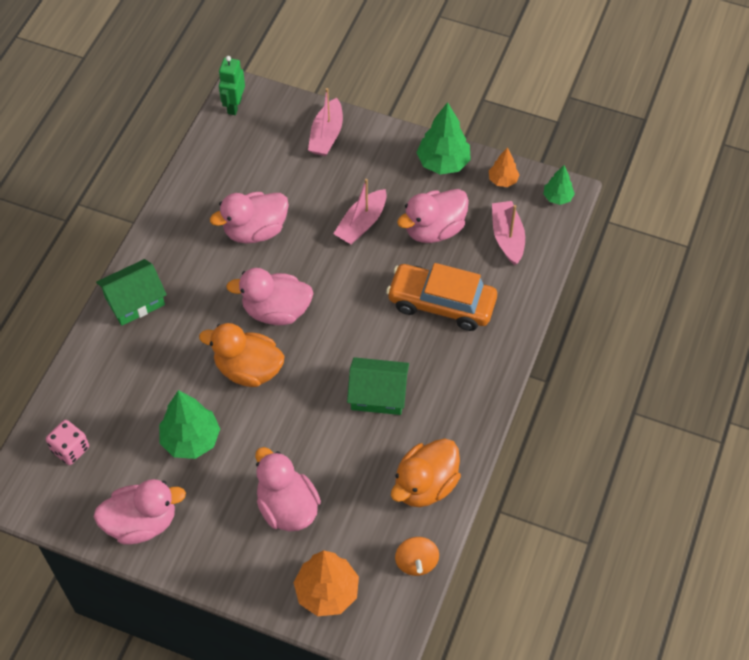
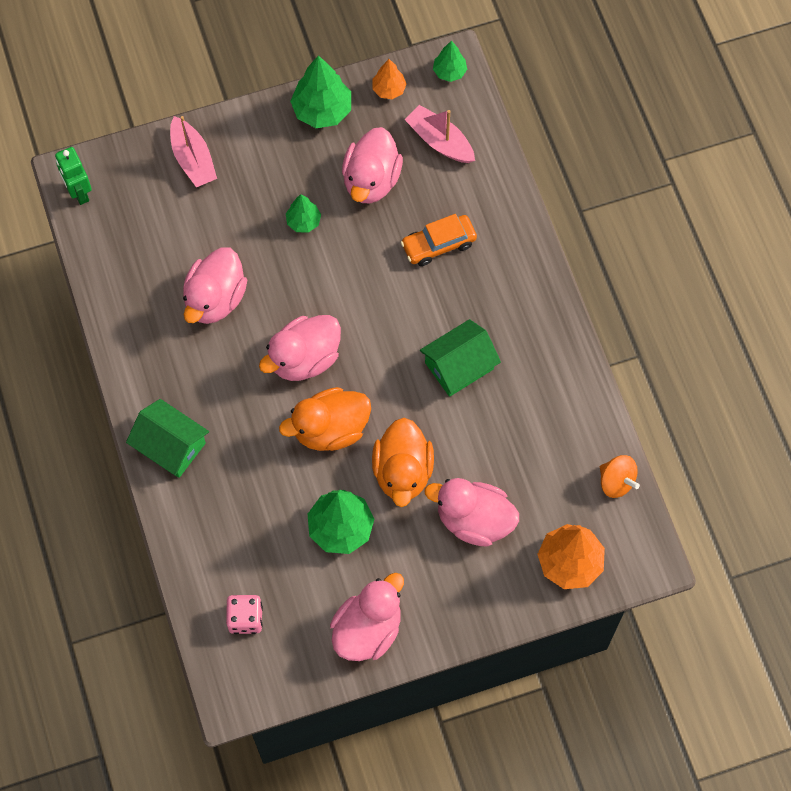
camera: 40 degrees left, 10 degrees up
(134, 301) = (170, 446): green house -> green house turned 75 degrees counterclockwise
(361, 223) = (303, 222): pink boat -> green tree
(425, 485) = (566, 413): orange duck -> orange duck (402, 472)
(441, 304) = (438, 244): orange car -> orange car, size x0.64

